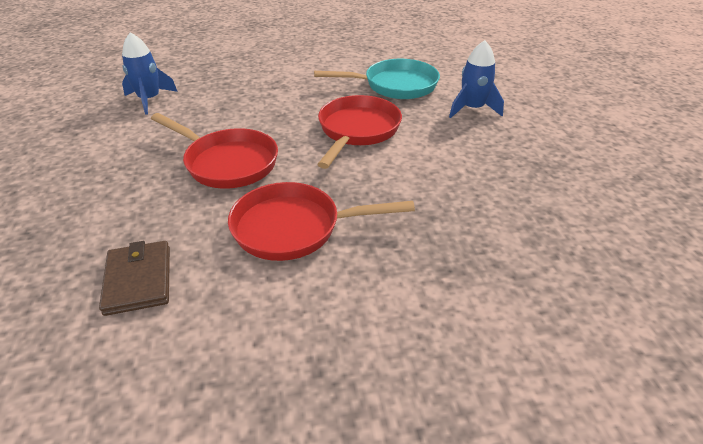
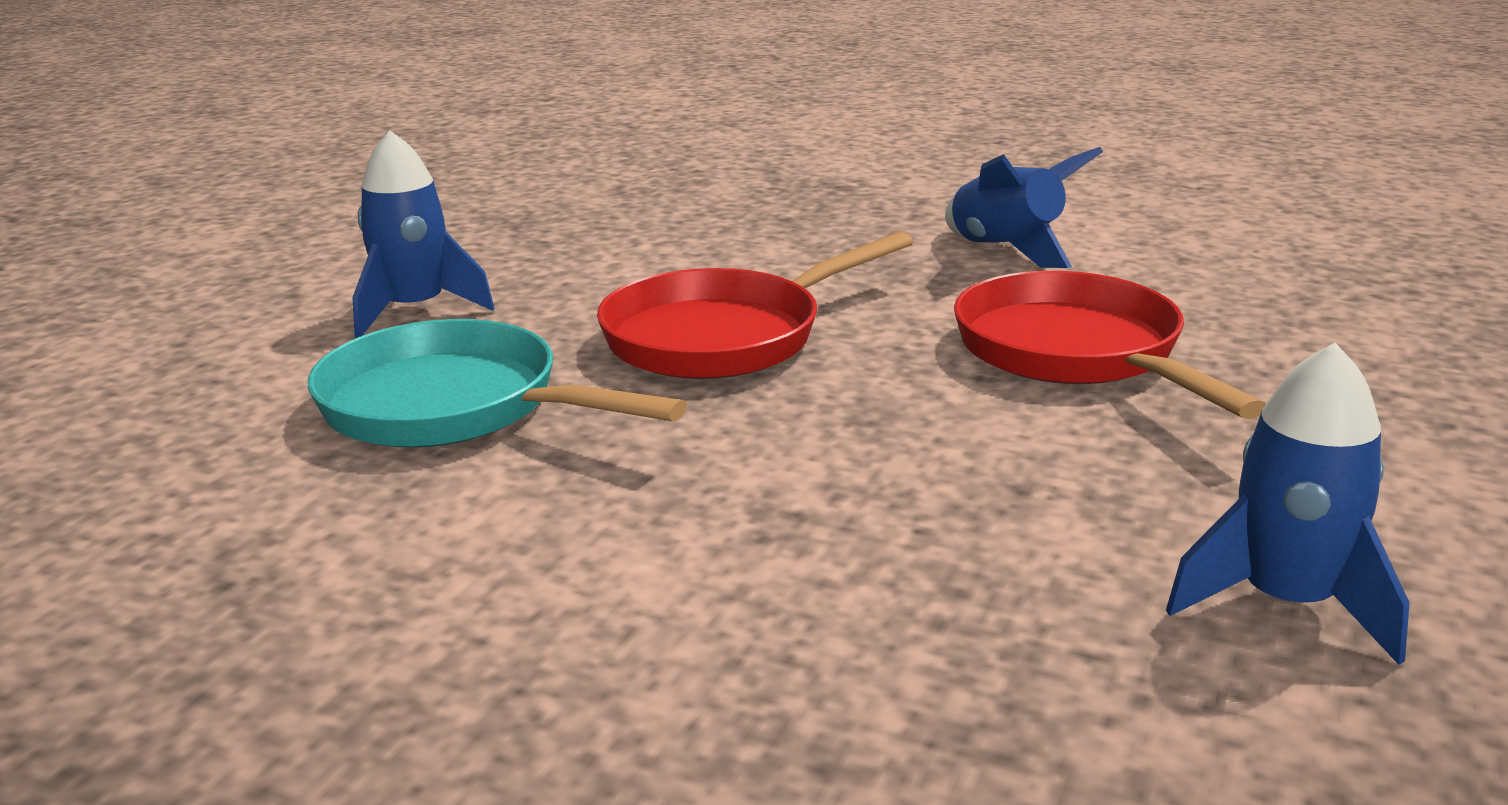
camera: 145 degrees left, 15 degrees down
(138, 280) = (1281, 256): brown wallet -> none
(294, 228) = (1007, 250): red pan -> blue rocket

